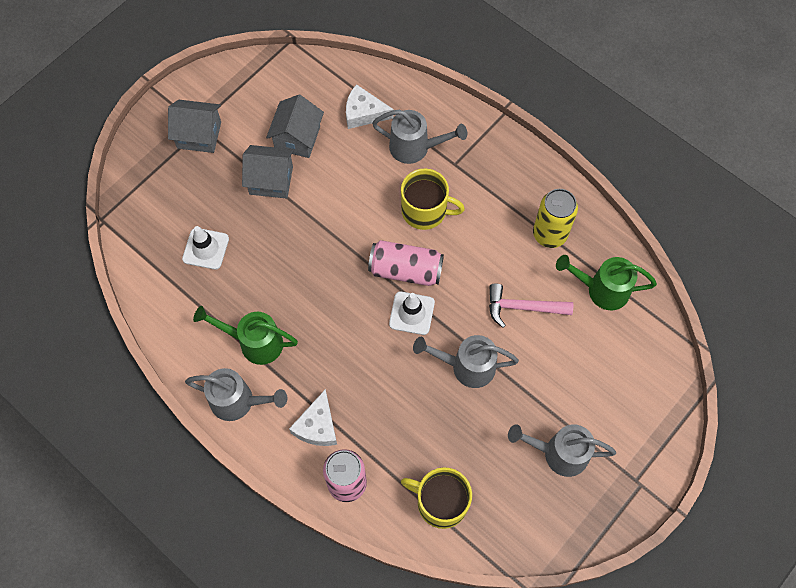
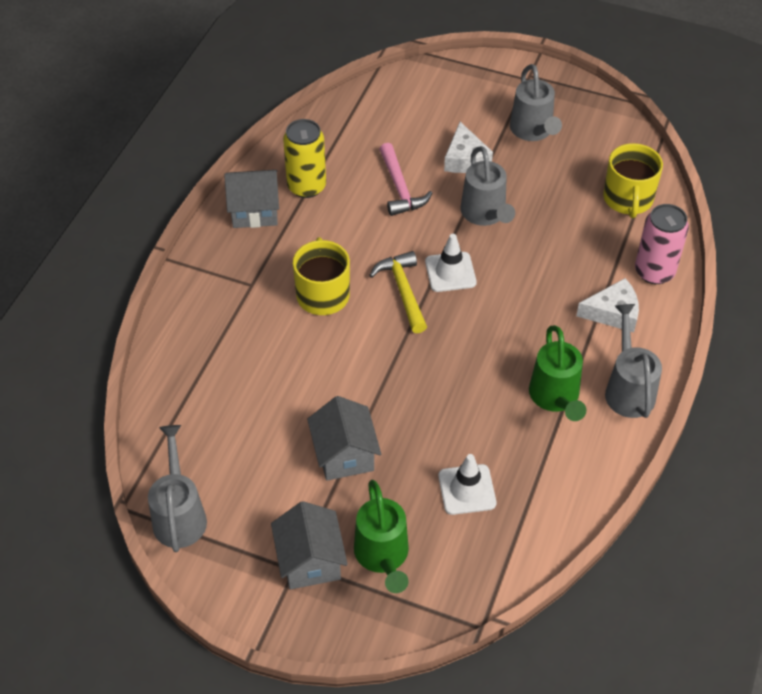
camera: 110 degrees left, 15 degrees down
(297, 138) = (273, 447): grey house -> grey house (255, 211)
(364, 113) = (212, 390): white cheese -> white cheese (465, 158)
(405, 270) = (403, 291): pink can -> yellow hammer
(415, 148) = (243, 326): grey watering can -> grey watering can (179, 515)
(602, 290) = (352, 136): green watering can -> green watering can (382, 556)

